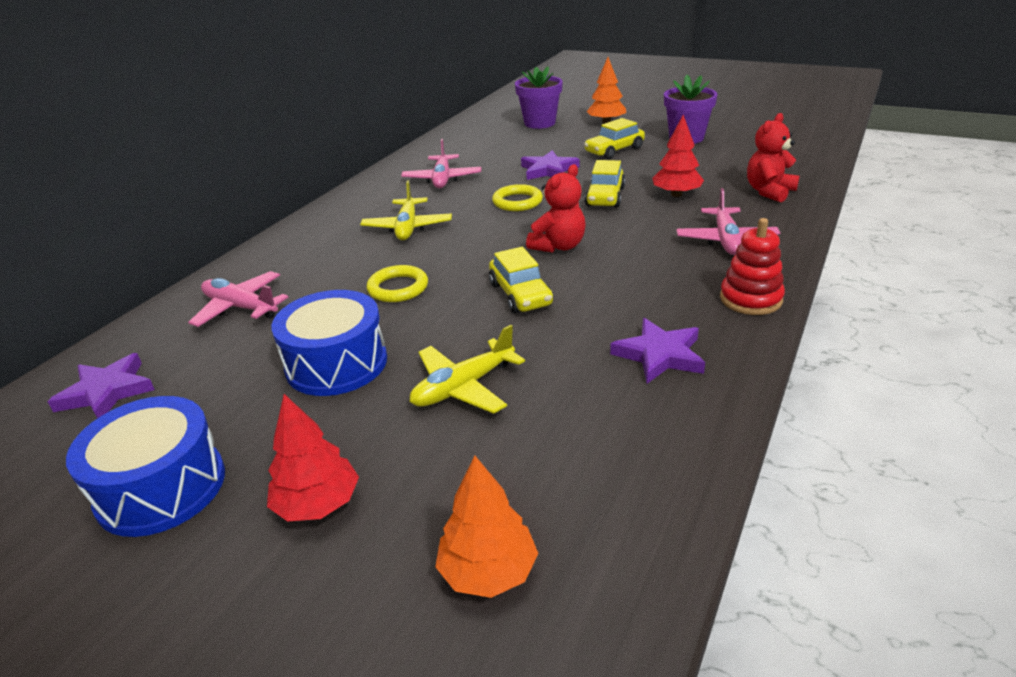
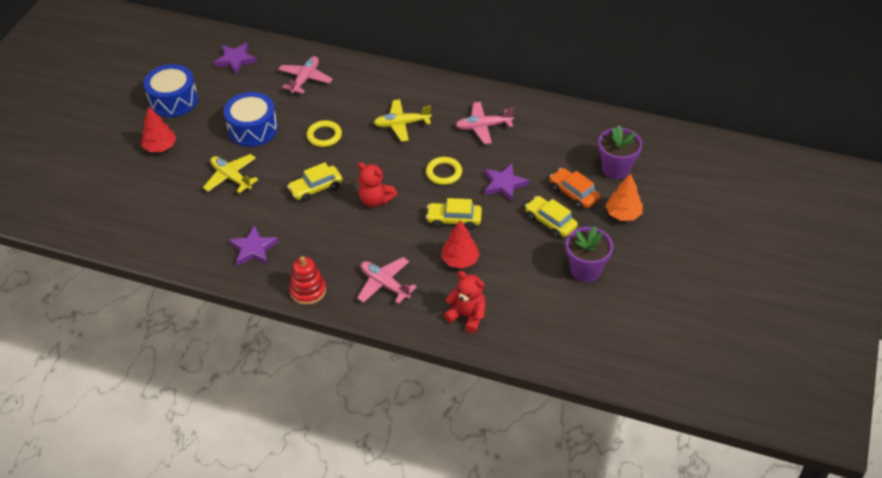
camera: 80 degrees right, 15 degrees up
(488, 571) = (123, 200): orange tree -> none
(572, 140) = (573, 193): none -> orange car
(726, 240) = (385, 284): pink plane -> pink plane turned 45 degrees clockwise

